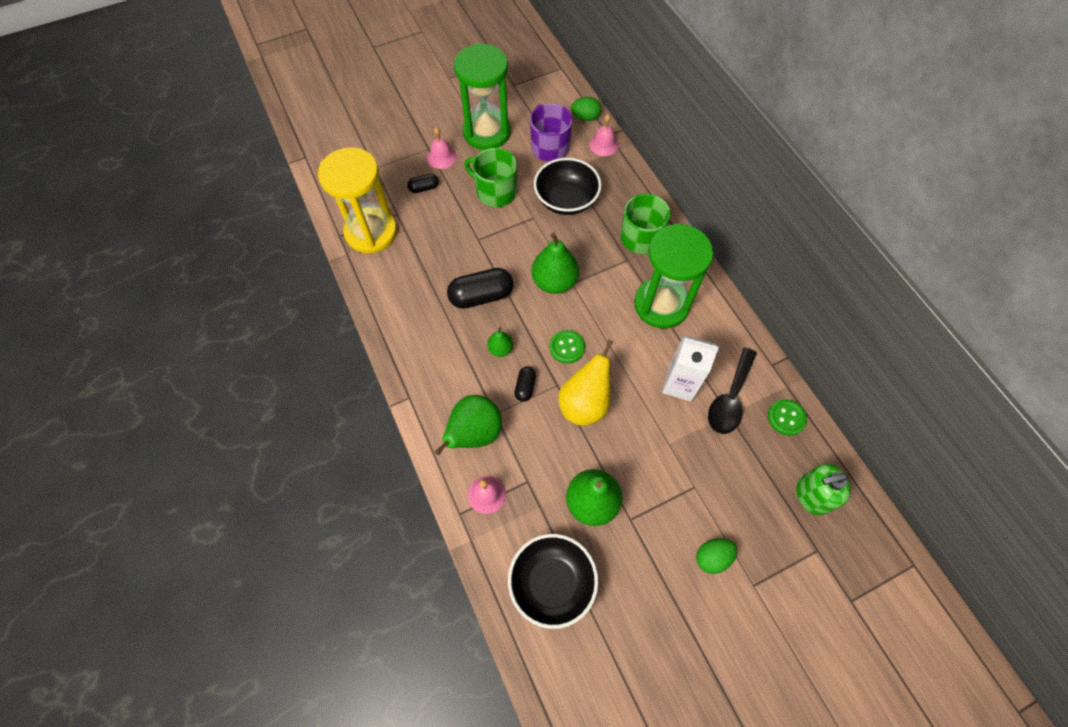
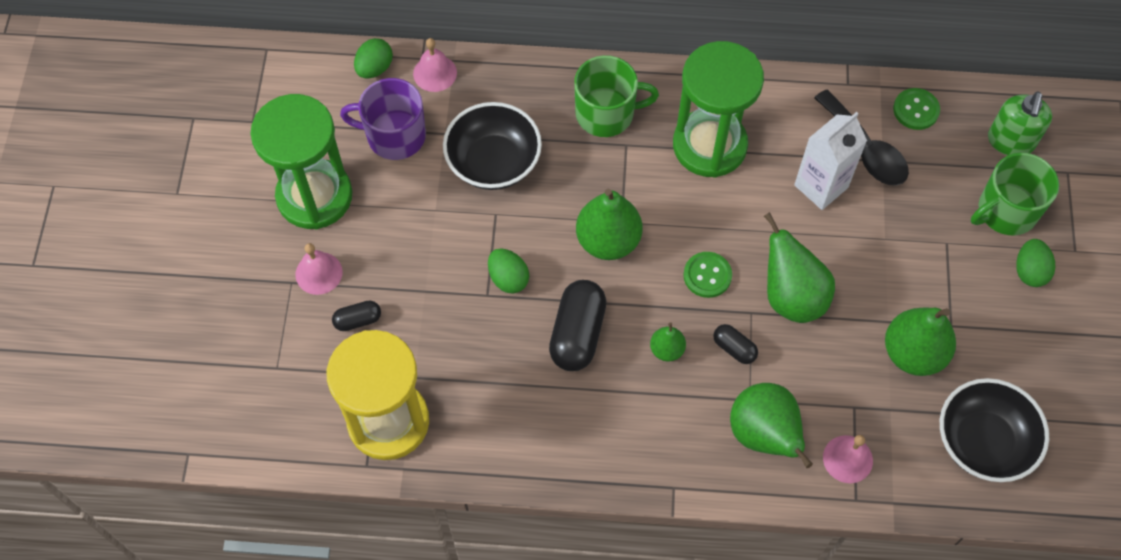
camera: 60 degrees left, 0 degrees up
(424, 188) = (358, 320): black capsule -> black capsule turned 60 degrees clockwise
(495, 192) = (424, 236): green mug -> green mug (1005, 211)
(495, 244) = (508, 278): none -> green egg
(584, 404) = (791, 296): yellow pear -> green pear

